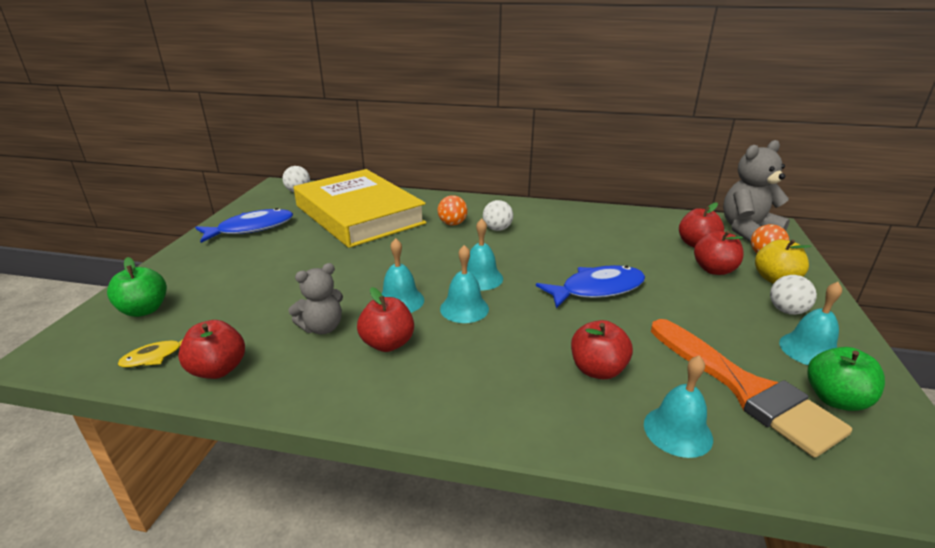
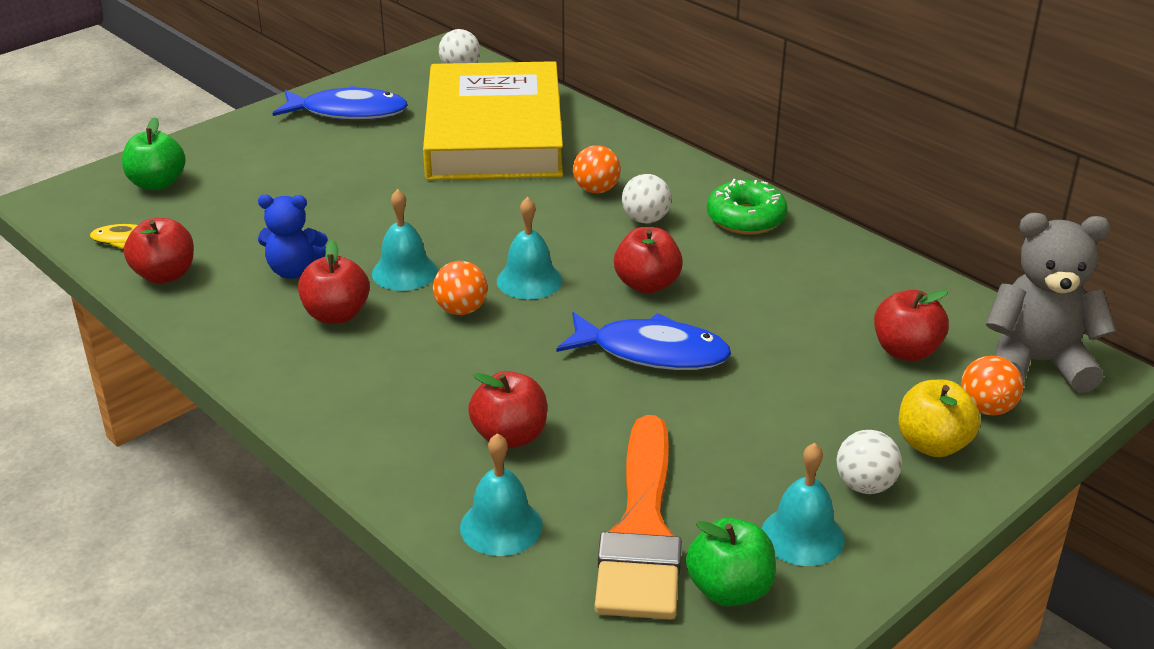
camera: 35 degrees right, 5 degrees up
(322, 327) = (294, 270): grey teddy bear -> blue teddy bear
(464, 308) = (461, 310): turquoise bell -> orange ball
(542, 214) = (746, 218): none -> green donut
(714, 270) = (862, 395): red apple -> red apple (647, 285)

